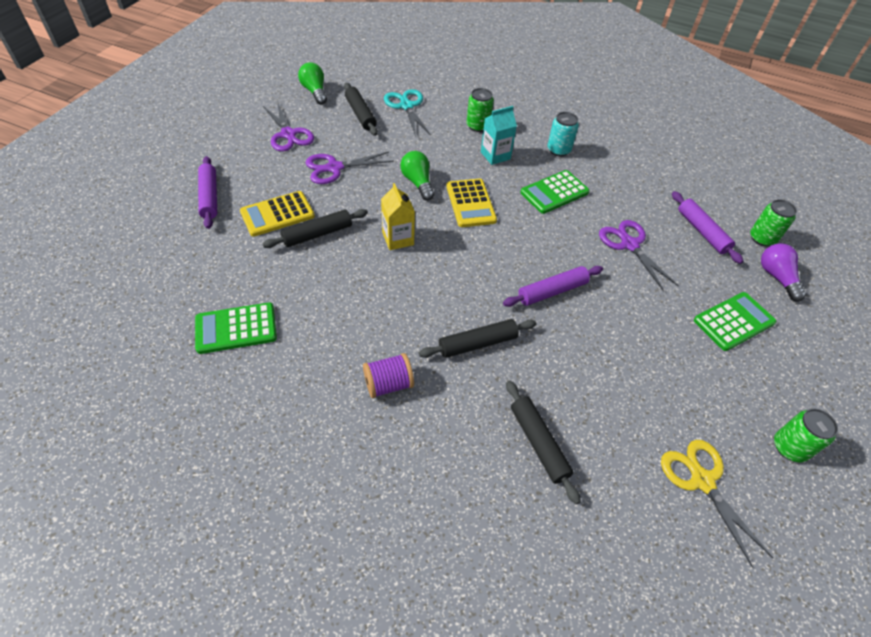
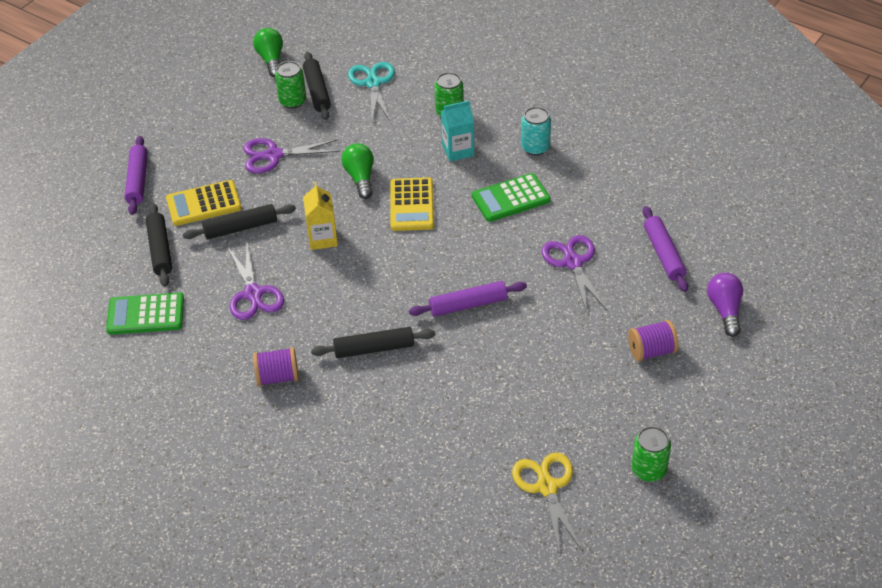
camera: 15 degrees right, 5 degrees down
(288, 134) = (231, 113): purple scissors -> purple scissors (253, 294)
(539, 443) = (404, 440): black rolling pin -> black rolling pin (160, 250)
(733, 321) = (651, 351): green calculator -> purple spool
(762, 238) = (731, 267): green can -> green can (292, 101)

